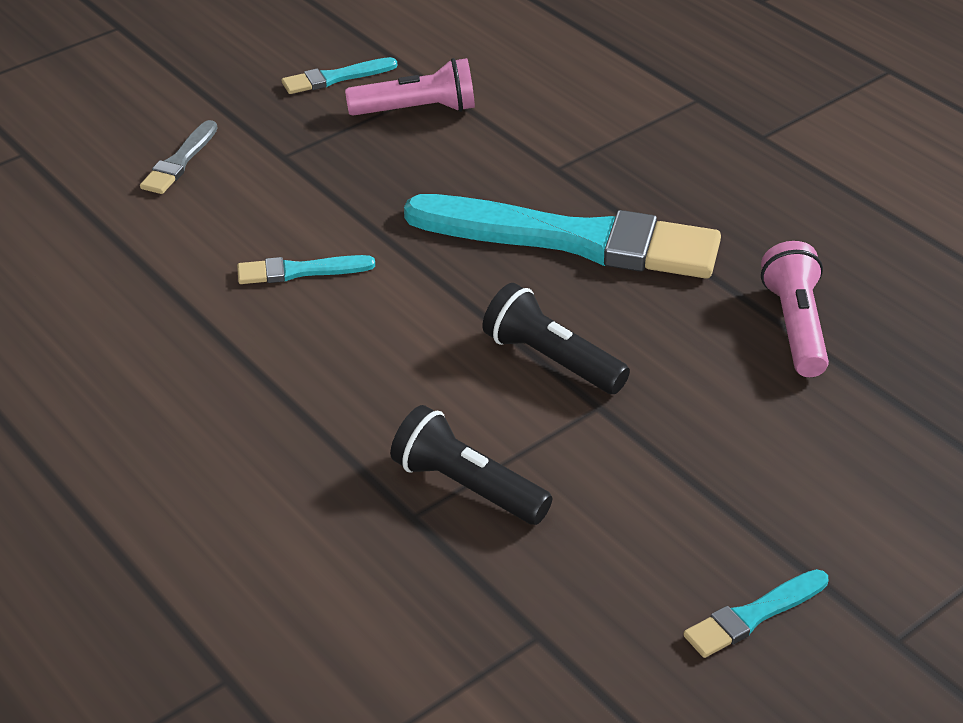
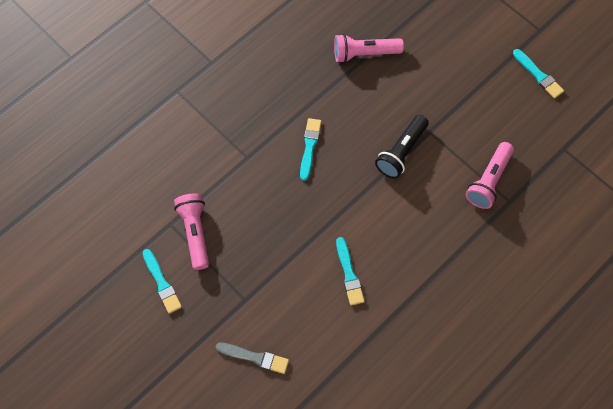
camera: 95 degrees left, 25 degrees up
(467, 486) = (488, 181): black flashlight -> pink flashlight
(573, 240) = (309, 147): turquoise brush -> turquoise brush, size x0.42

